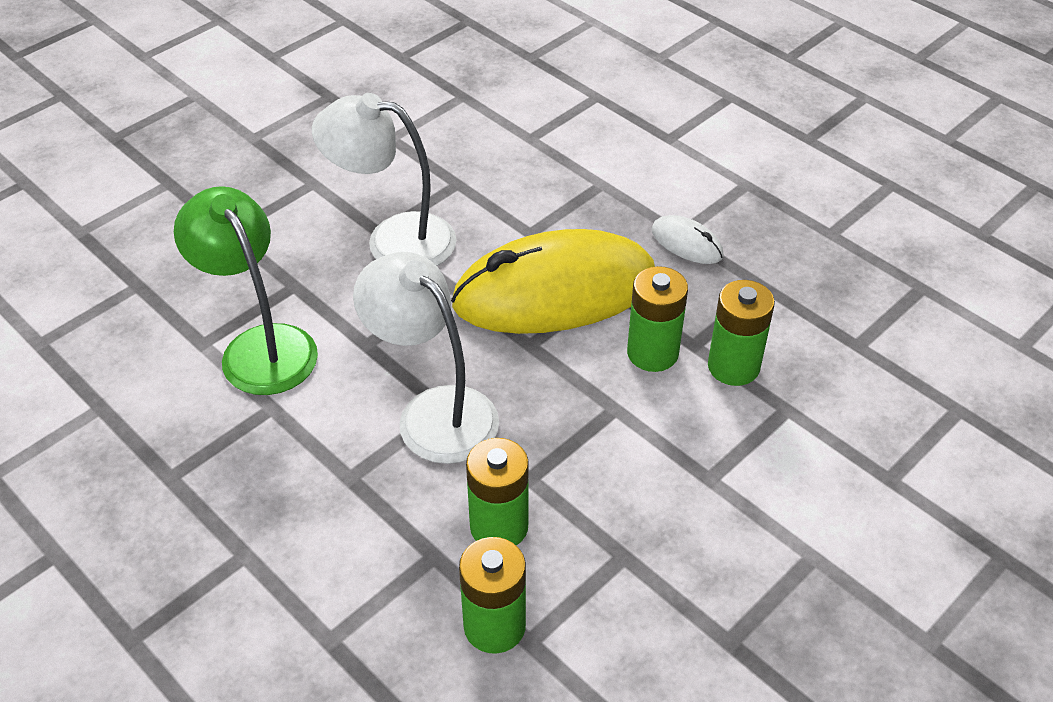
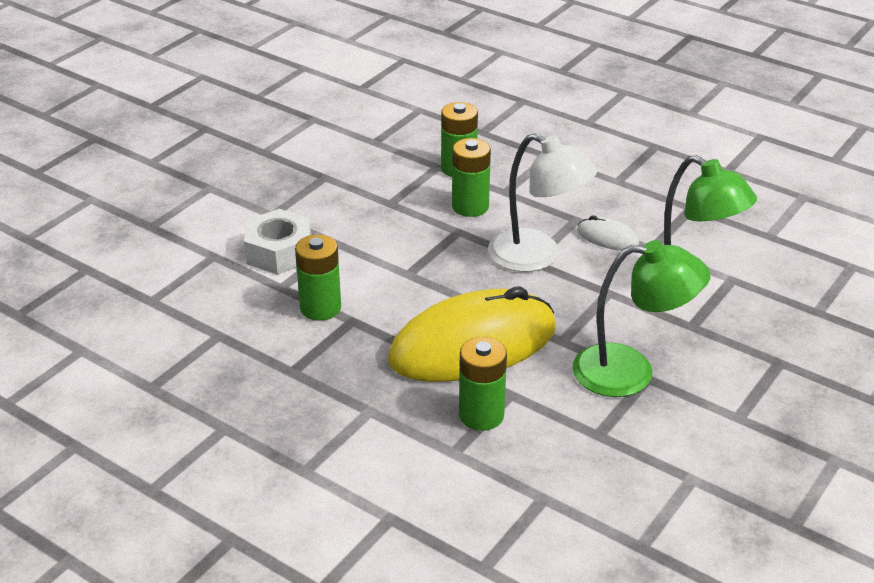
camera: 170 degrees right, 10 degrees down
(393, 240) = (630, 371): white lamp -> green lamp
(652, 353) = (384, 310): green battery -> green battery (481, 415)
(686, 243) = (363, 400): white mouse -> white mouse (607, 238)
(795, 471) = (279, 252): none -> white nut

